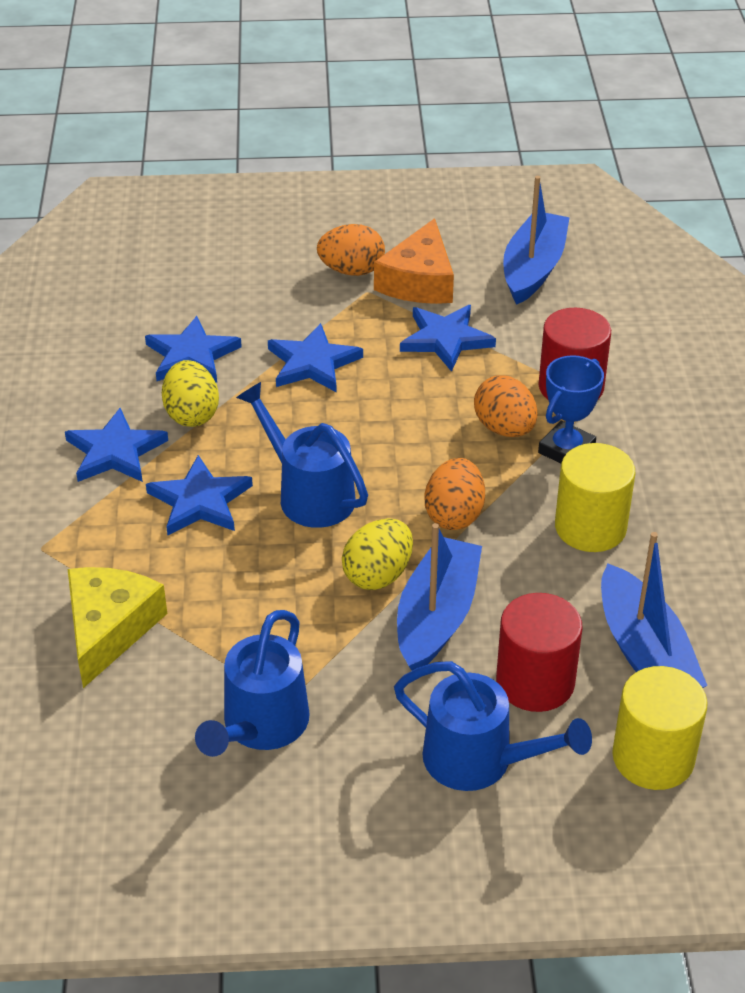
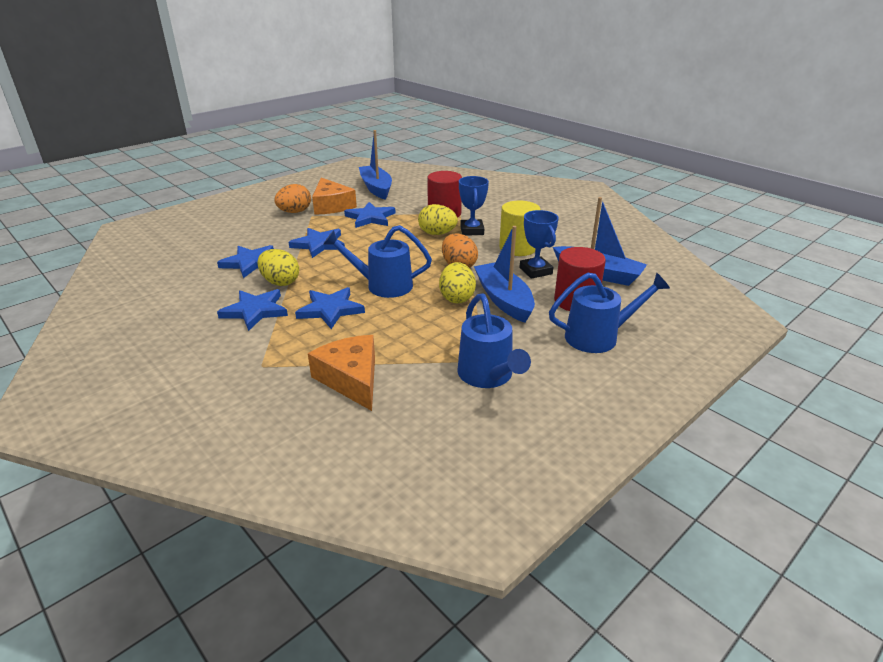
camera: 40 degrees left, 10 degrees down
(109, 629) = (351, 379): yellow cheese -> orange cheese
(504, 428) = (437, 234): orange egg -> yellow egg
(555, 590) = (535, 271): none -> blue trophy
(653, 757) = (655, 302): yellow cylinder -> none

